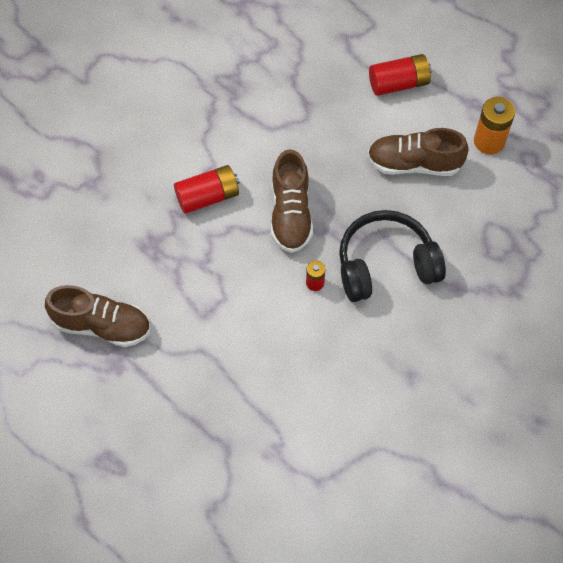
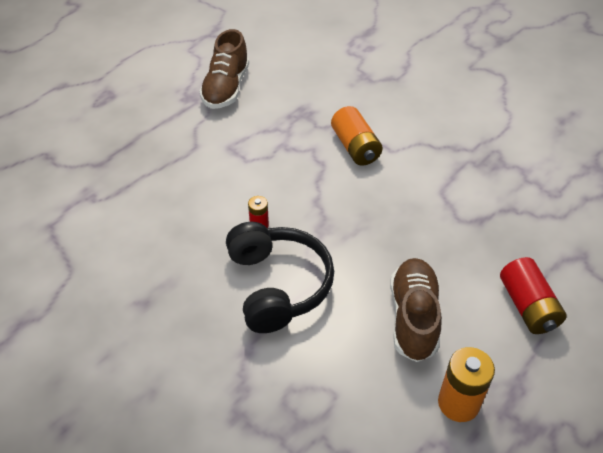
camera: 90 degrees right, 15 degrees down
(207, 197) = (355, 147): red battery -> orange battery
(290, 214) = (339, 207): brown shoe -> none

